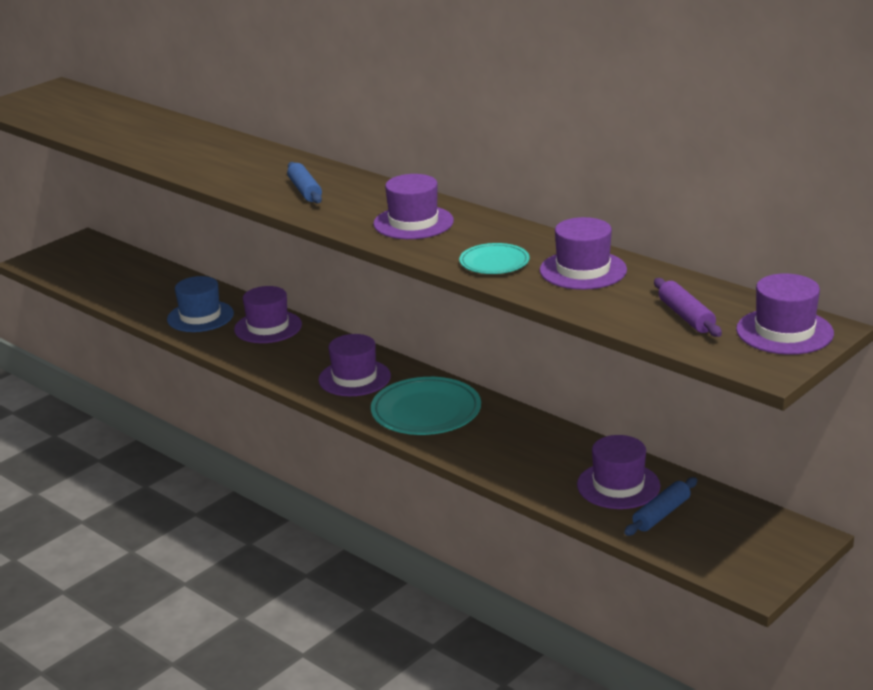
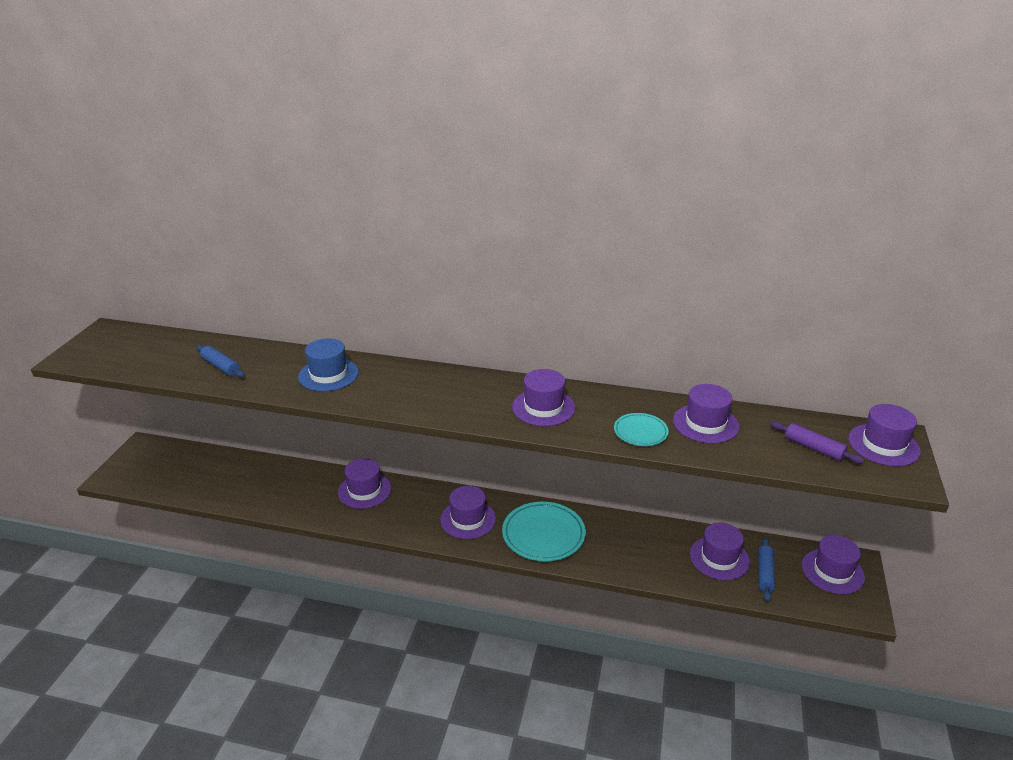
camera: 30 degrees left, 5 degrees up
(200, 316) = (302, 495): blue hat -> blue hat (328, 375)
(305, 190) = (429, 394): blue rolling pin -> blue rolling pin (221, 366)
(757, 536) = (832, 571): none -> purple hat

